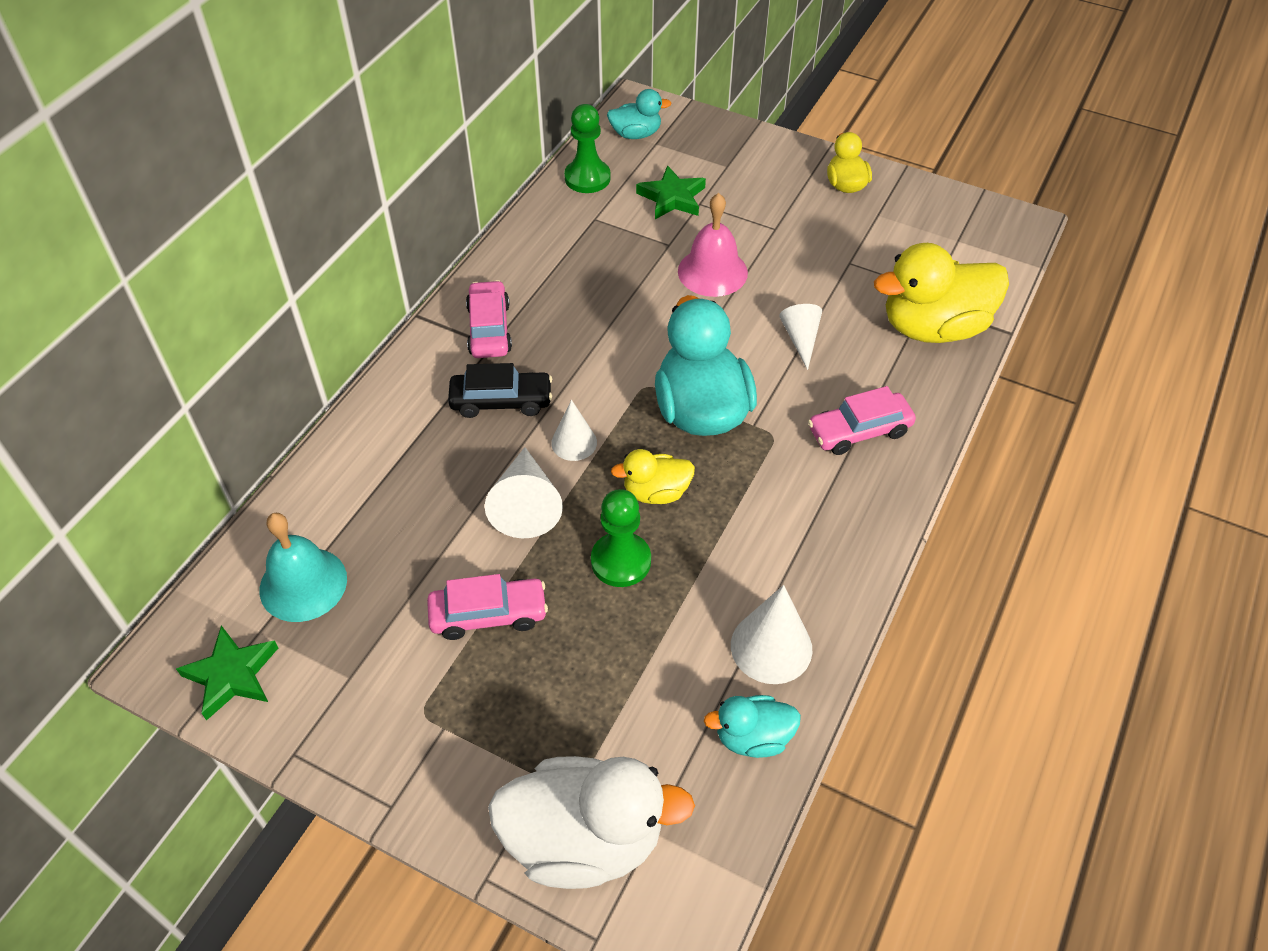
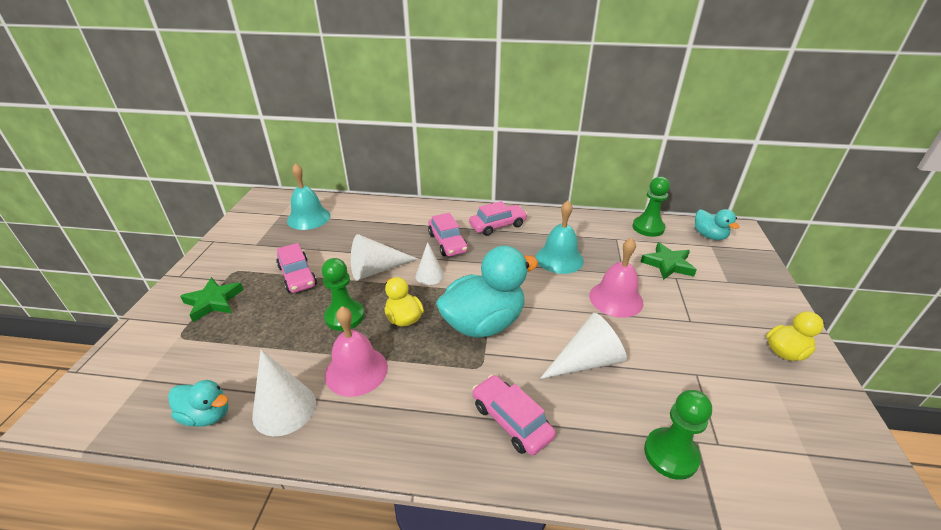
camera: 70 degrees right, 15 degrees down
(232, 675) = (256, 214): green star -> green star (213, 302)
(501, 401) = (447, 243): black car -> pink car
(584, 839) = (143, 350): white duck -> none
(608, 291) = (559, 258): none -> turquoise bell
(734, 561) = (356, 370): none -> pink bell
(753, 737) = (207, 415): turquoise duck -> turquoise duck turned 135 degrees clockwise
(800, 339) = (586, 361): white cone -> white cone, size x1.57
(933, 327) = (670, 454): yellow duck -> green pawn

